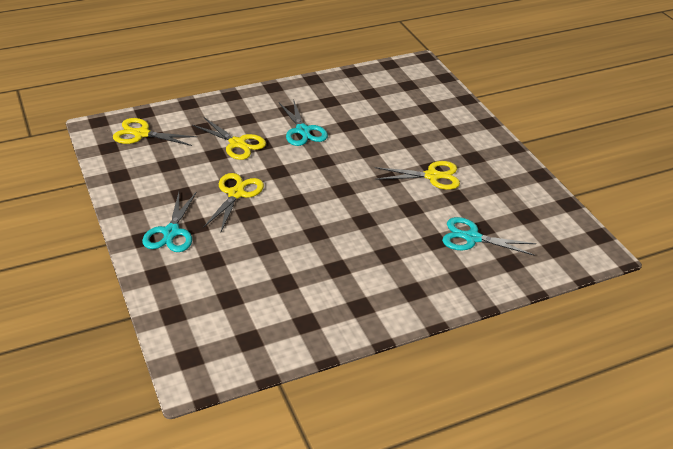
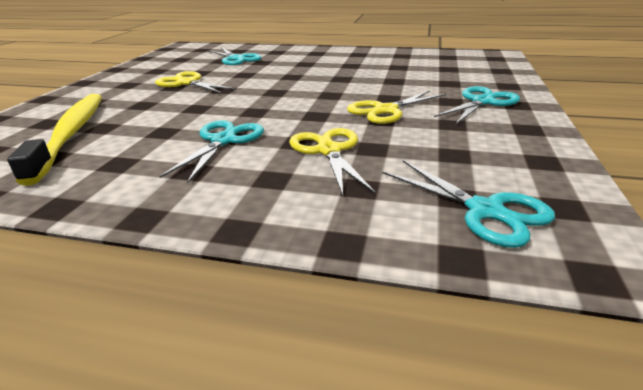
camera: 140 degrees left, 10 degrees down
(141, 134) = (485, 210): yellow scissors -> turquoise scissors
(394, 106) = (71, 134): none -> yellow toothbrush

